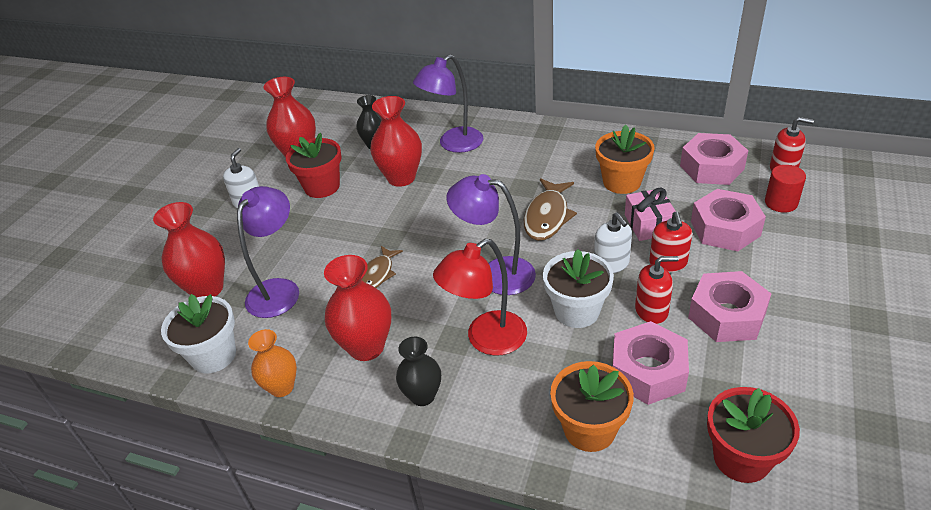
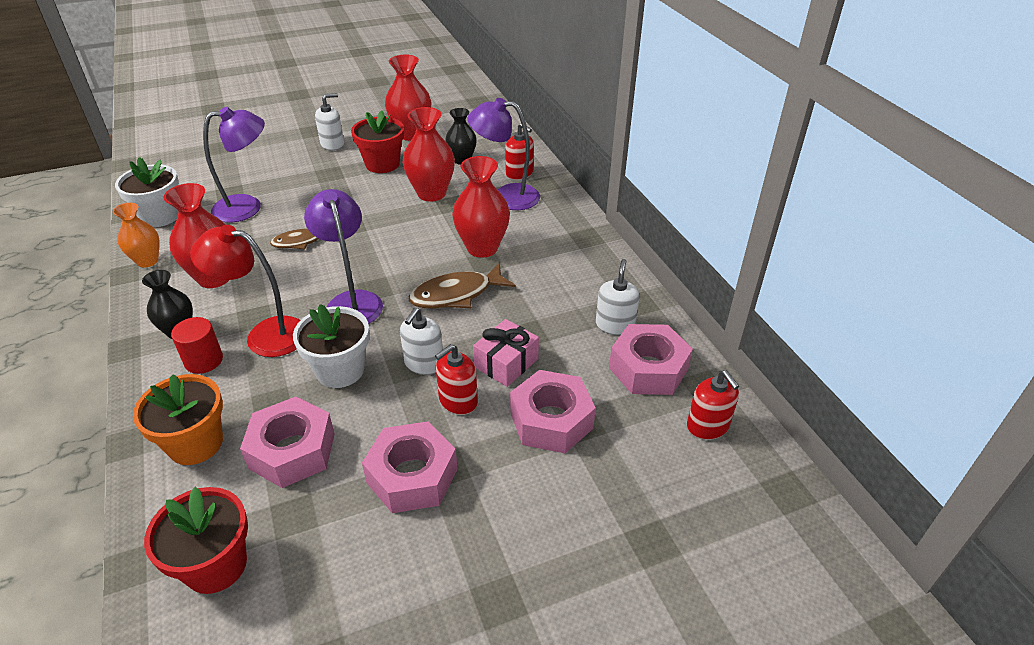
camera: 45 degrees right, 0 degrees up
(207, 289) = (225, 178): red vase -> red vase (482, 248)
(622, 182) = (555, 317): orange flower pot -> none
(651, 310) = (378, 418): red soap dispenser -> red soap dispenser (519, 173)
(656, 161) = (615, 325): none -> white soap dispenser
(781, 203) = (641, 447): red cylinder -> red cylinder (204, 361)

